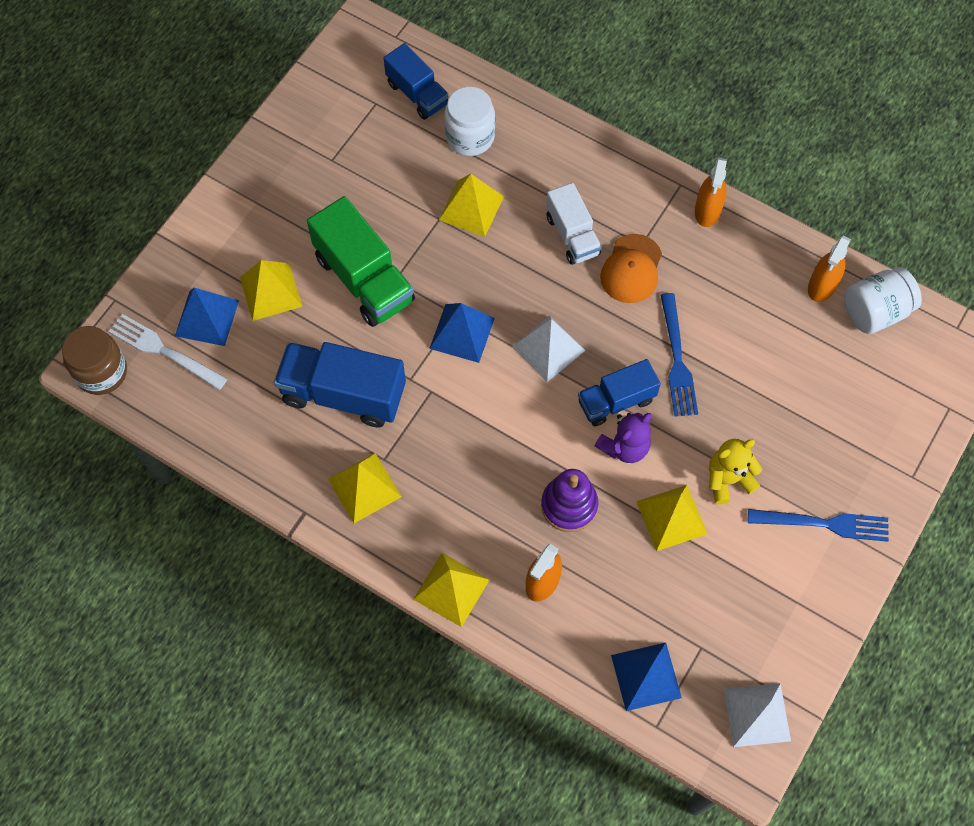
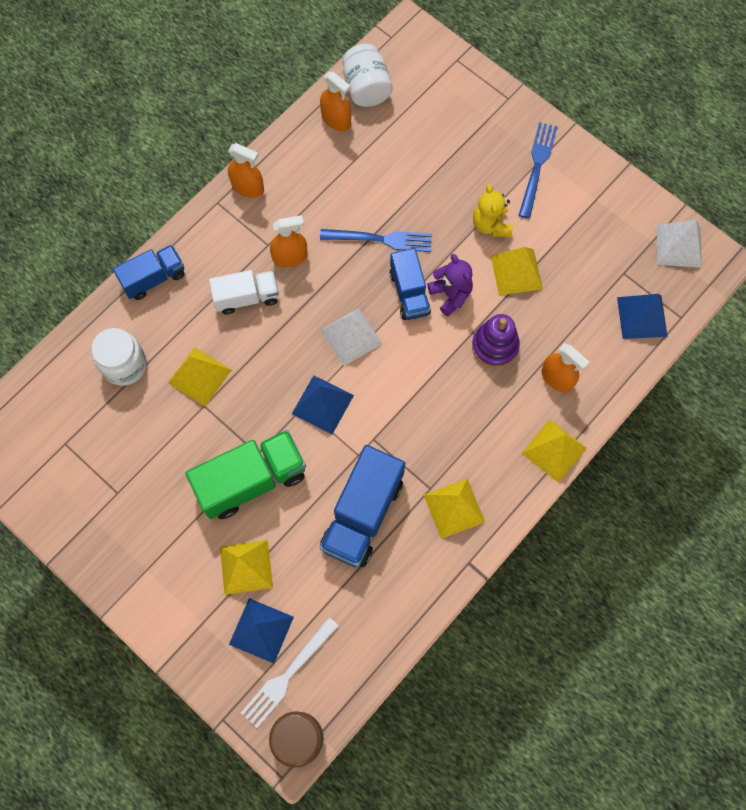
camera: 80 degrees left, 5 degrees up
(417, 94) = (65, 404): blue truck -> blue truck (154, 278)
(631, 269) = (290, 257): orange cap -> orange spray bottle

